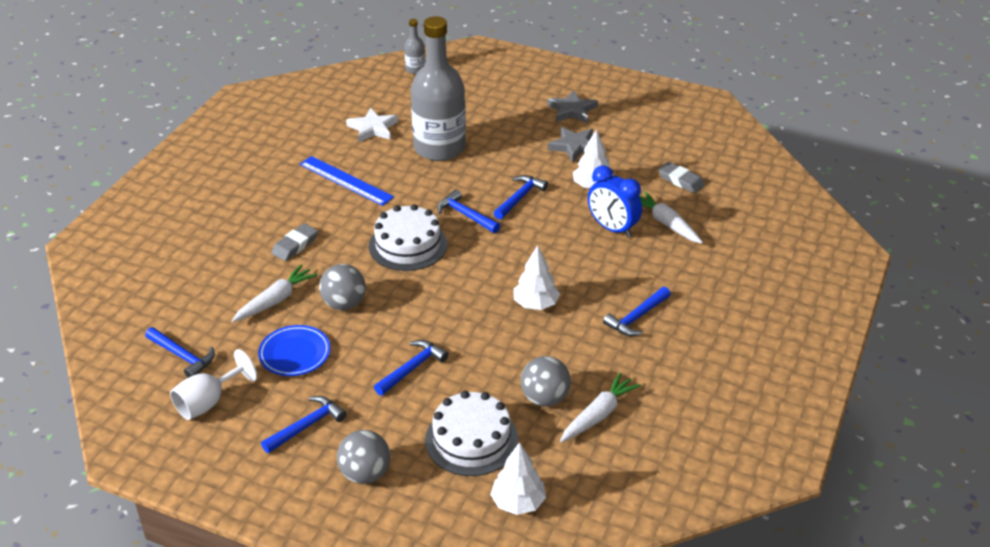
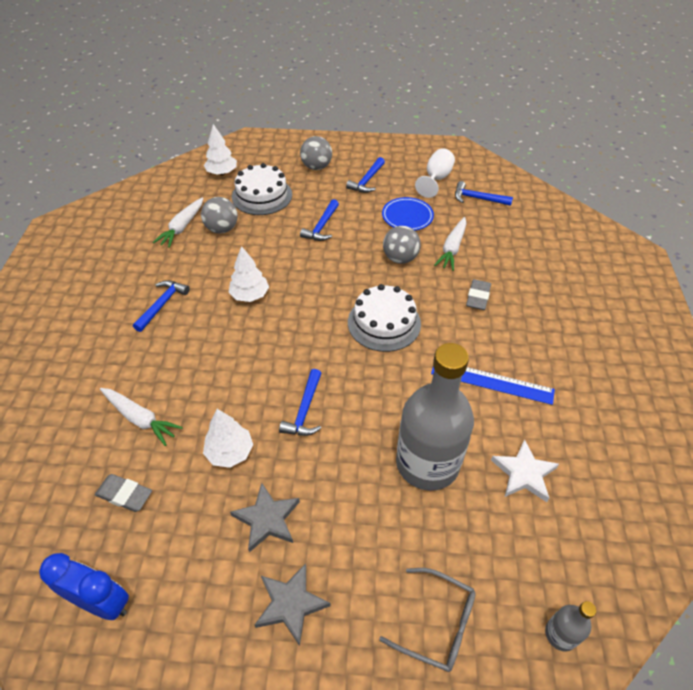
camera: 160 degrees right, 10 degrees up
(465, 215) = (350, 371): blue hammer -> none
(485, 86) = (437, 624): none -> grey glasses
(612, 228) = (197, 395): blue clock -> blue clock (101, 602)

